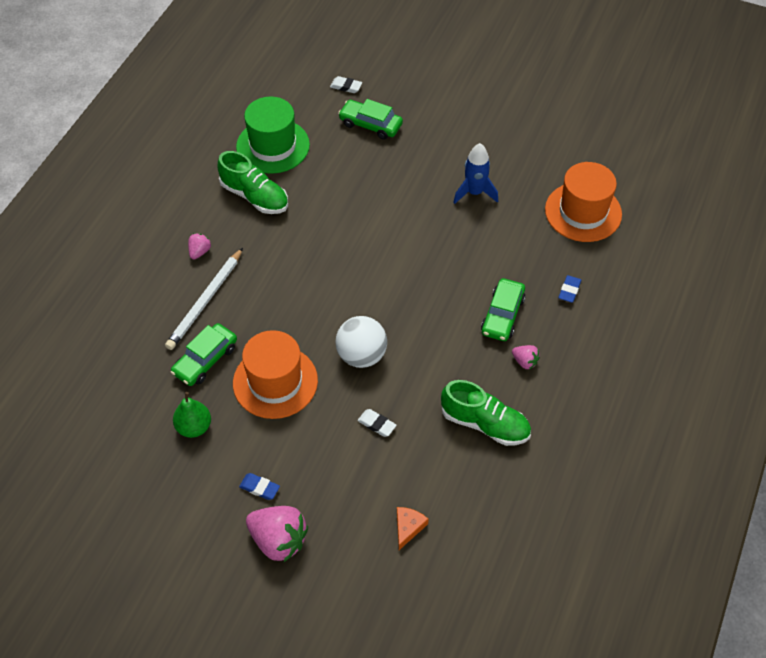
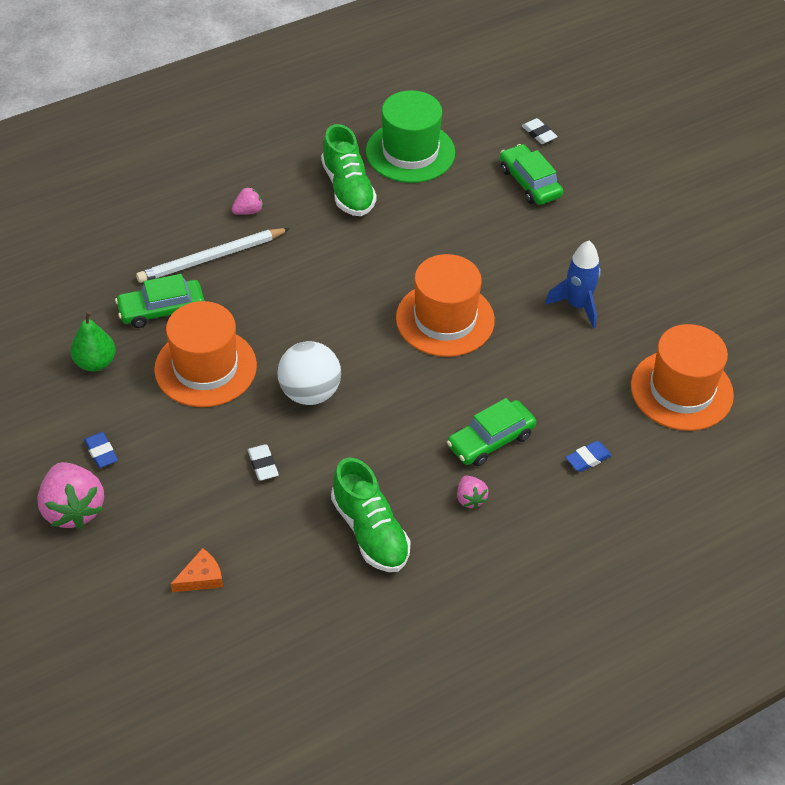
camera: 35 degrees right, 5 degrees down
(402, 251) = (445, 319): none -> orange hat

